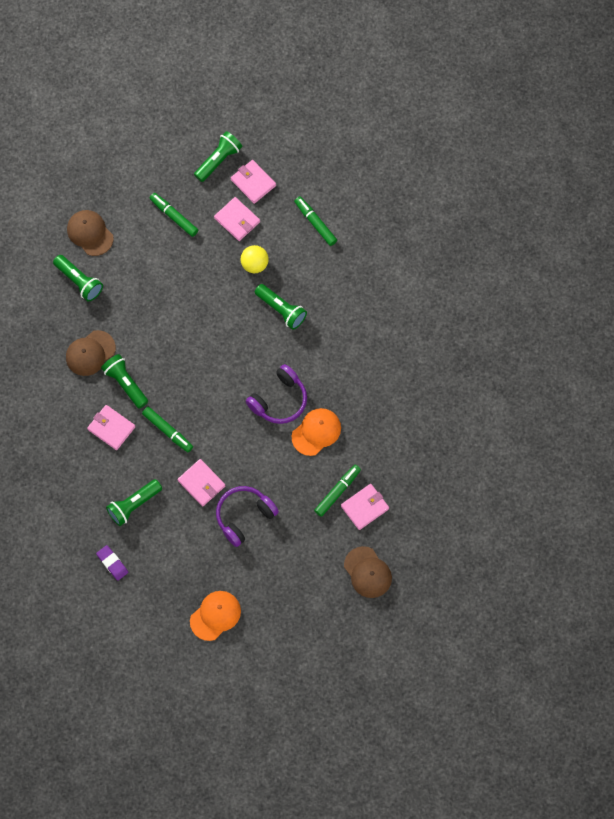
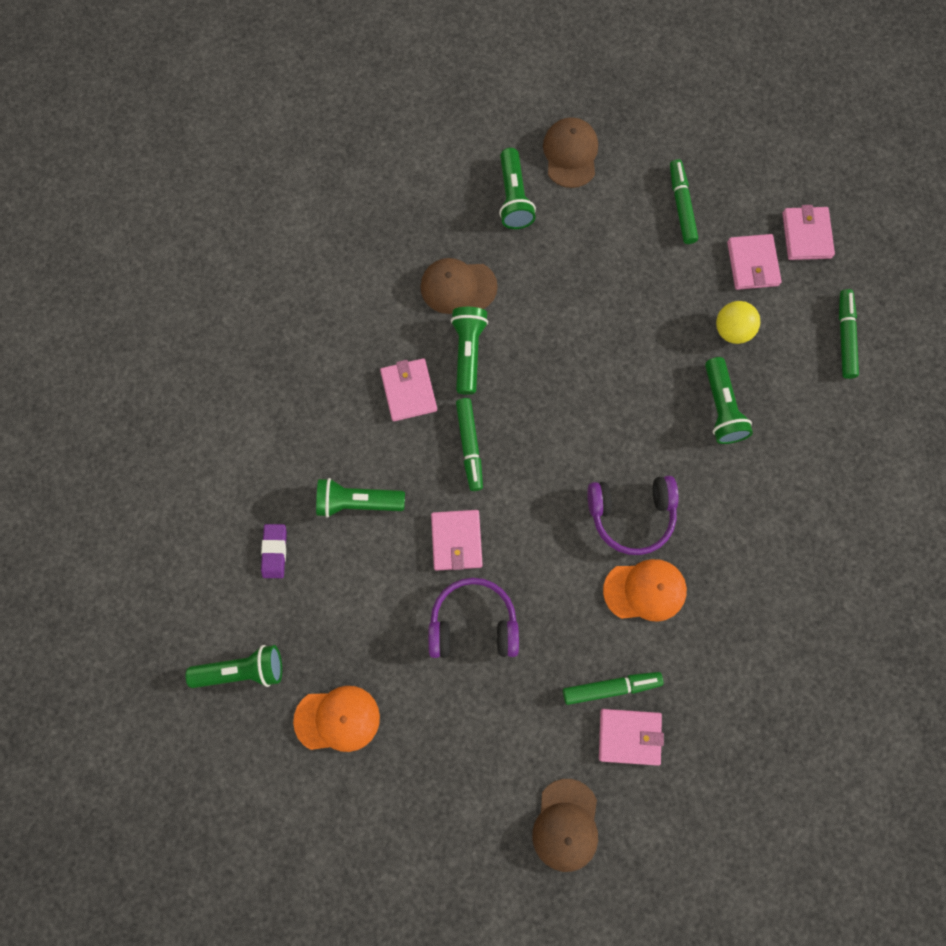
camera: 40 degrees right, 5 degrees up
(218, 160) = (785, 181): green flashlight -> green flashlight (242, 670)

